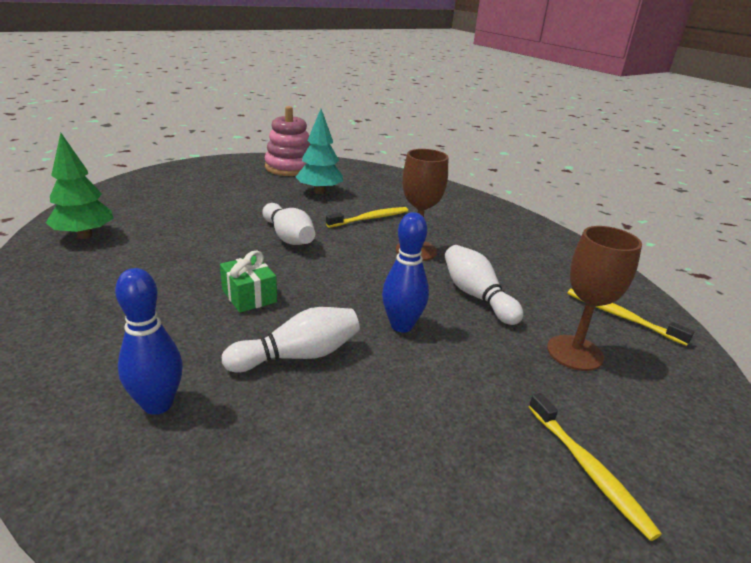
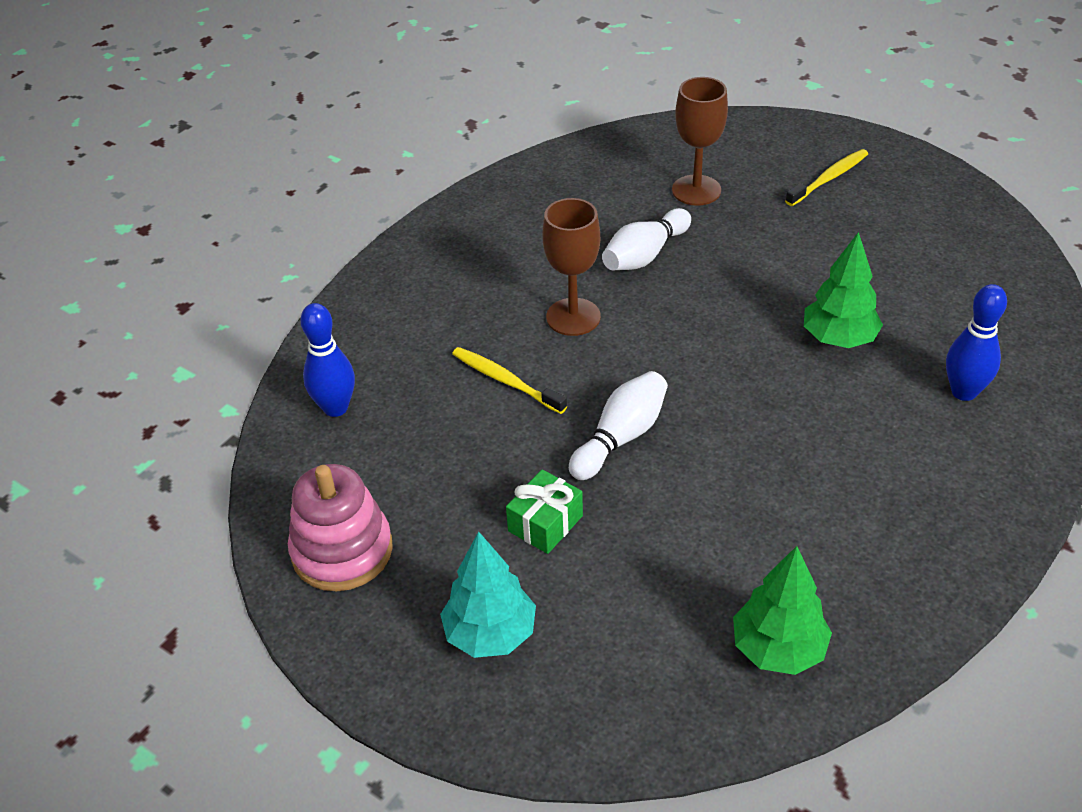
camera: 105 degrees left, 15 degrees up
(249, 296) = (779, 411): green gift -> green gift (545, 523)
(298, 356) = (838, 339): white bowling pin -> green tree
(319, 192) = (437, 467): turquoise tree -> turquoise tree (490, 634)
(401, 326) = (739, 291): blue bowling pin -> blue bowling pin (335, 408)
(621, 317) = (612, 168): yellow toothbrush -> none

